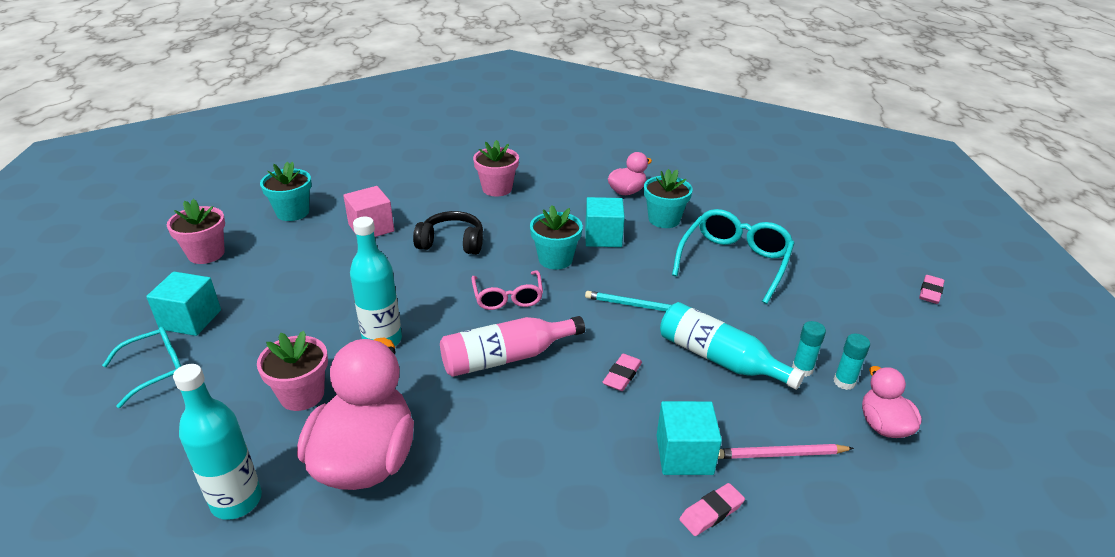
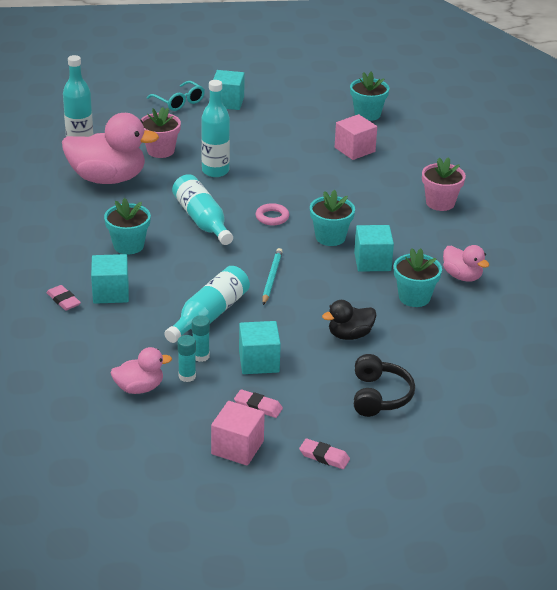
camera: 85 degrees right, 0 degrees up
(206, 254) = (302, 92): pink flower pot -> none
(452, 243) = (342, 187): black headphones -> black headphones (379, 396)
(506, 357) = (202, 220): pink bottle -> turquoise bottle
(508, 298) = (272, 217): pink glasses -> pink ring
(564, 434) = (128, 245): none -> turquoise flower pot
(622, 375) = (187, 269): pink eraser -> pink eraser (258, 406)
(734, 262) = (349, 335): turquoise glasses -> black duck
(781, 455) = (110, 334): pink pencil -> none
(798, 324) = (259, 362): none -> turquoise cube
(948, 347) = (237, 447): none -> pink cube

